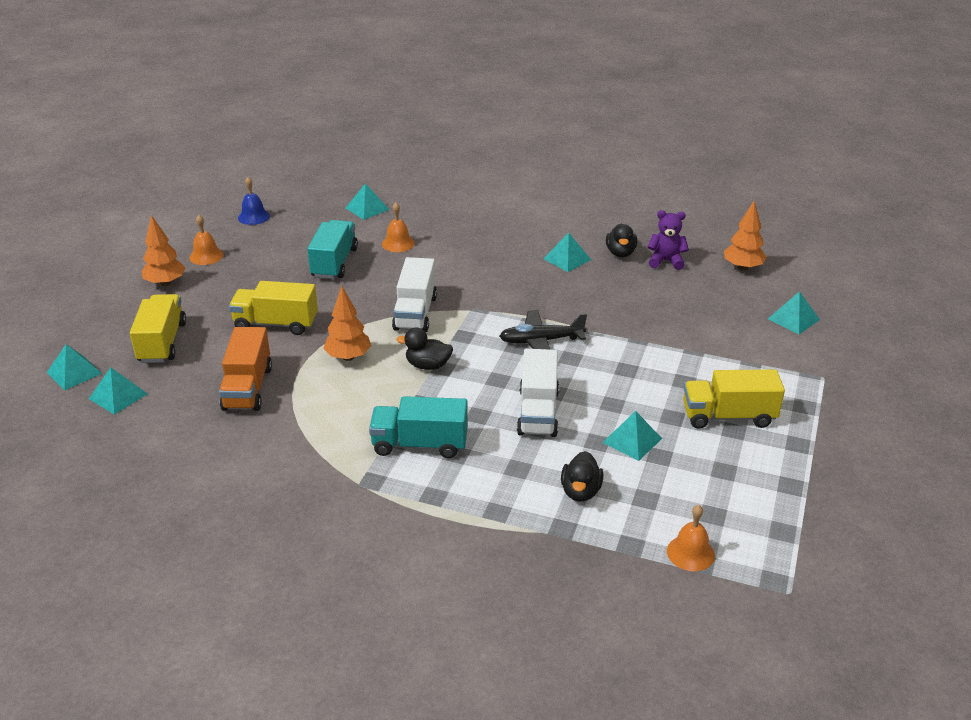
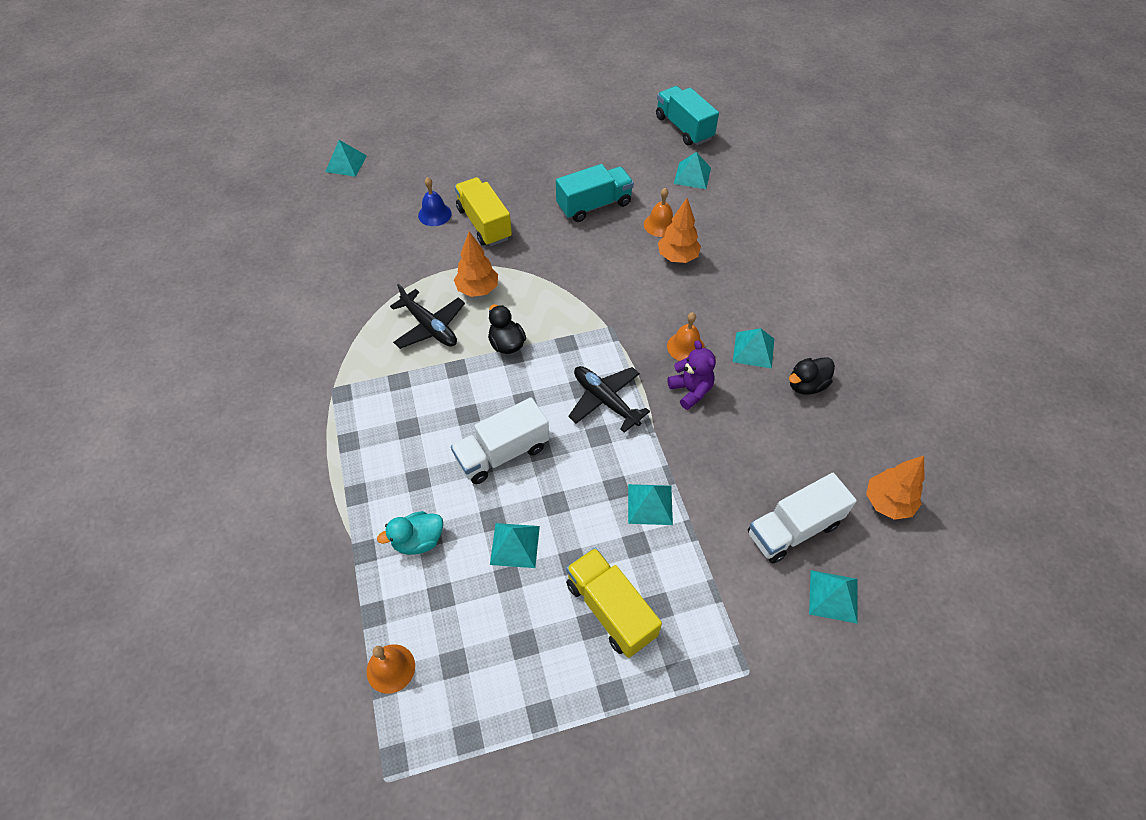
camera: 55 degrees right, 20 degrees up
(118, 396) = (337, 200): turquoise pyramid -> turquoise pyramid (650, 504)
(162, 342) = (412, 181): yellow truck -> none
(165, 283) = (482, 136): orange tree -> orange tree (677, 257)
(206, 256) = (534, 133): orange bell -> orange bell (685, 347)
(248, 388) = (396, 258): orange truck -> none
(253, 217) = (611, 123): blue bell -> blue bell (434, 214)
(358, 399) = (430, 327): none -> black plane
(415, 313) = (571, 294): white truck -> white truck (793, 529)
(420, 444) = (403, 397): turquoise truck -> turquoise truck (684, 128)
(580, 491) = (418, 541): black duck -> turquoise duck
(666, 261) = (829, 429): purple teddy bear -> purple teddy bear (690, 391)

